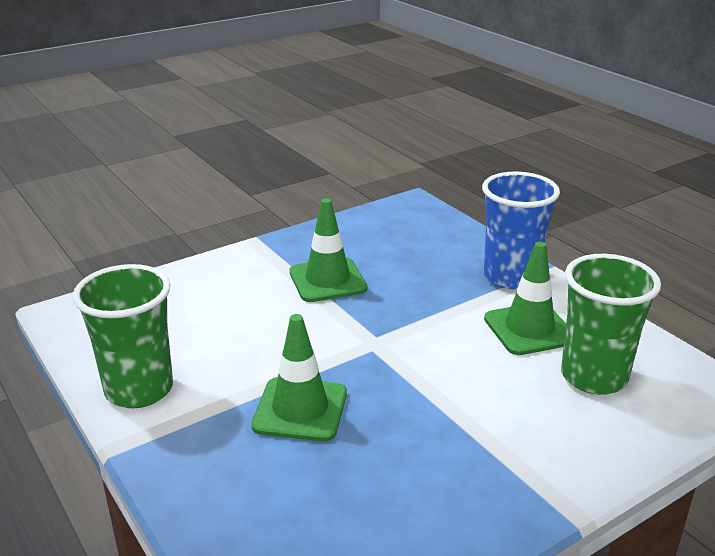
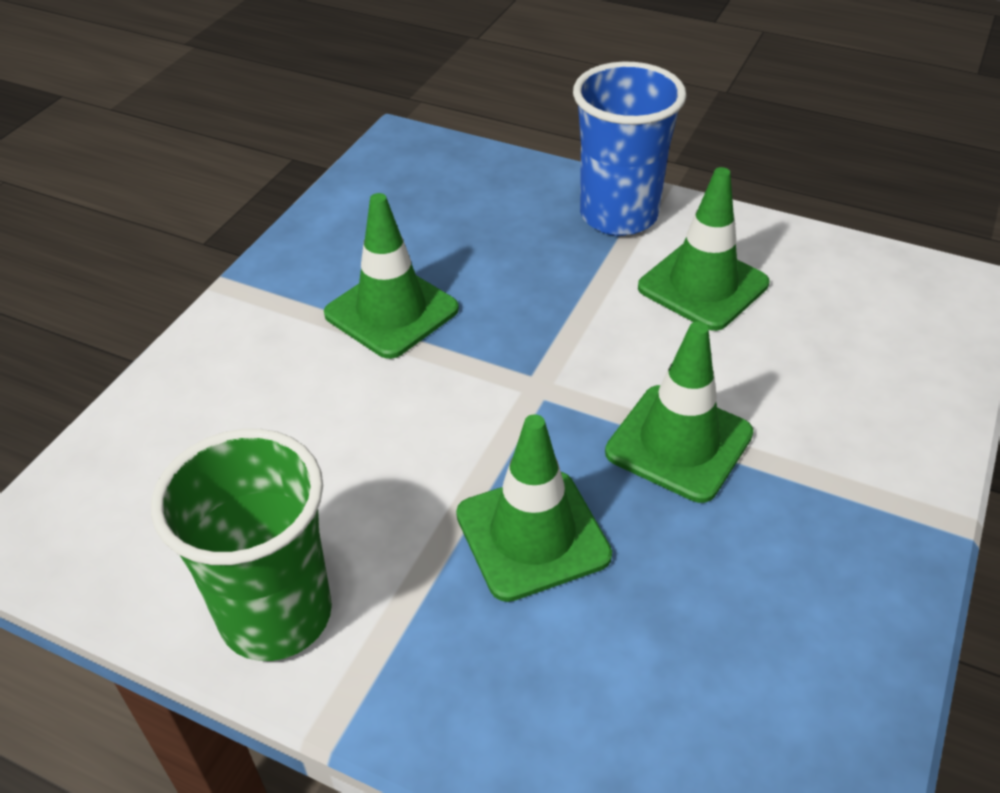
camera: 30 degrees left, 15 degrees up
(430, 401) = (679, 443): none -> green traffic cone
(594, 377) = (825, 324): green cup -> none

